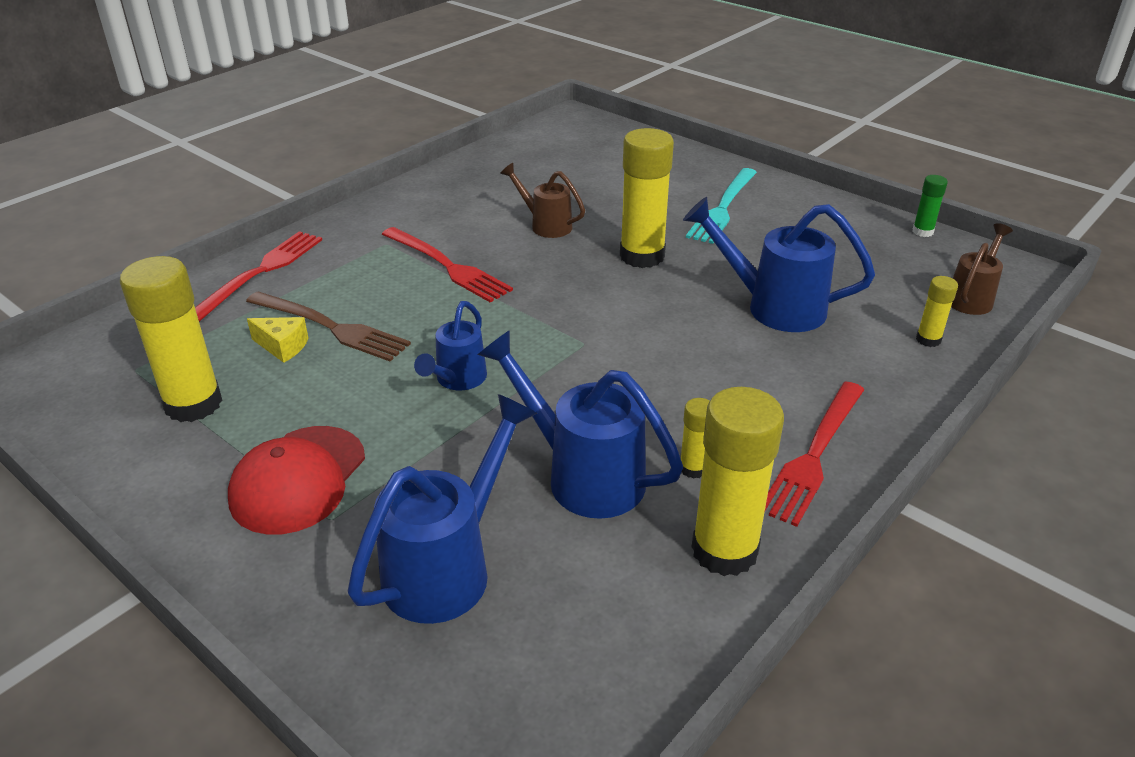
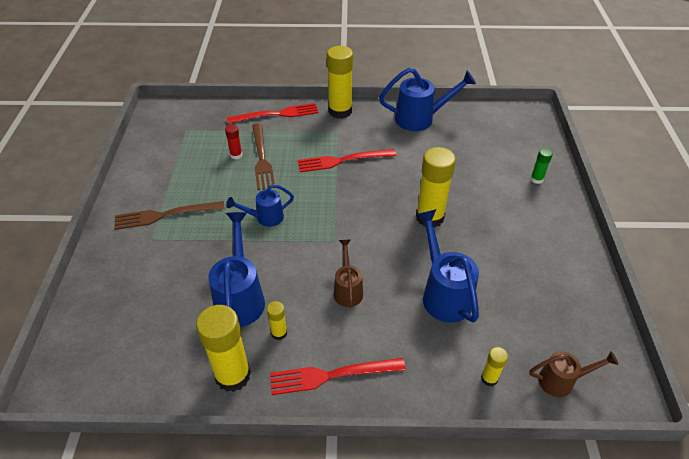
camera: 50 degrees right, 10 degrees up
(193, 404) = (181, 158): yellow glue stick -> yellow glue stick (340, 111)
(283, 347) = (236, 155): yellow cheese -> red glue stick
(298, 479) = (165, 215): red cap -> brown fork
(447, 266) = (342, 160): red fork -> red fork turned 75 degrees clockwise
(448, 566) = (153, 289): blue watering can -> blue watering can (421, 119)
(545, 225) = (414, 168): brown watering can -> brown watering can (347, 289)
(723, 208) = (517, 220): turquoise fork -> none
(922, 232) = (611, 321): green glue stick -> green glue stick (536, 179)

